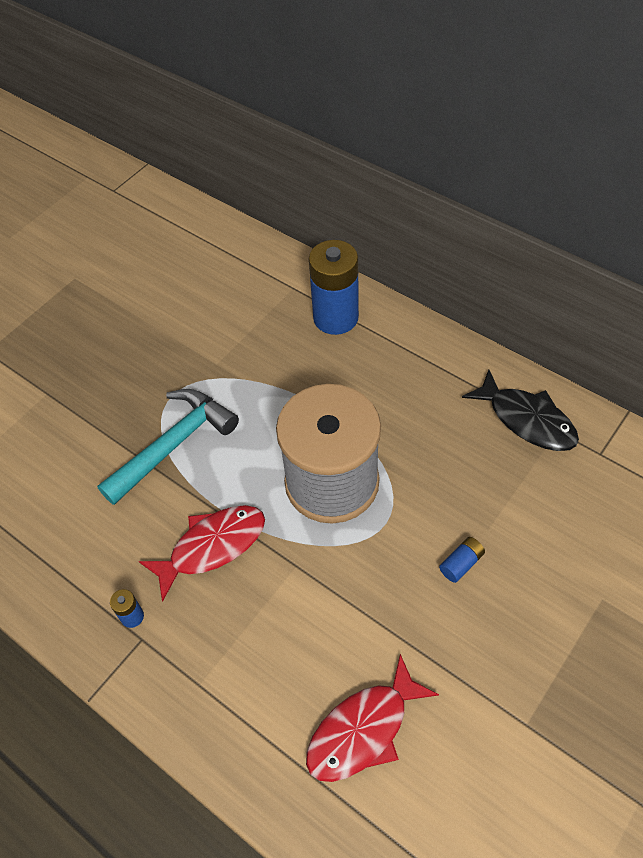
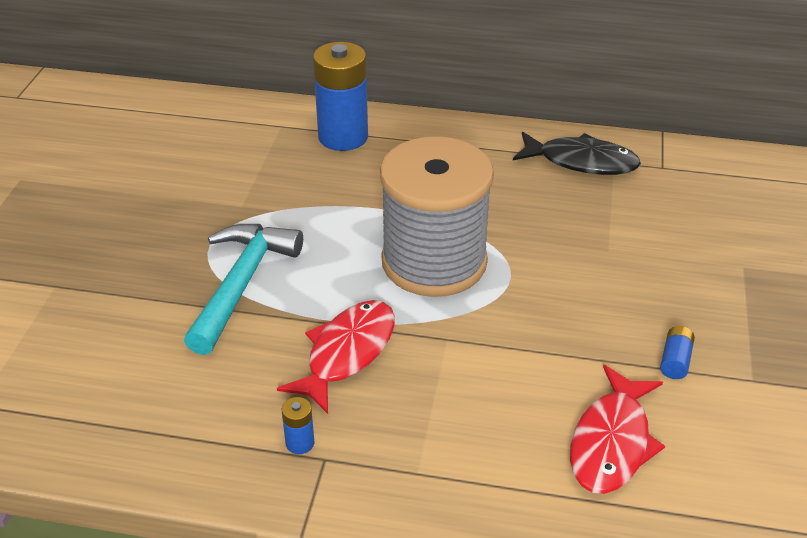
camera: 30 degrees left, 15 degrees down
(461, 564) = (604, 283): blue battery -> blue battery (675, 361)

